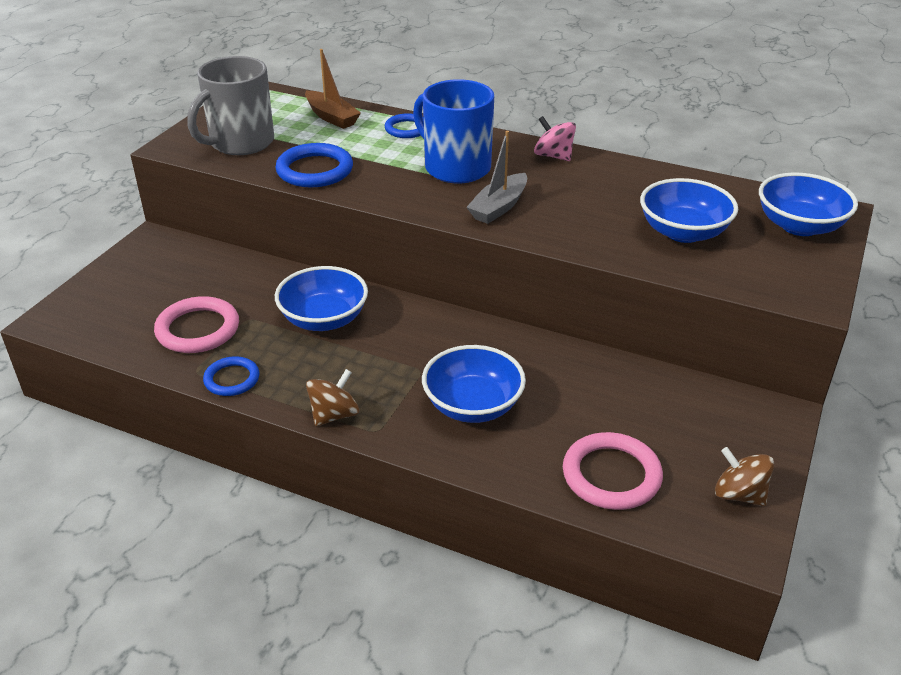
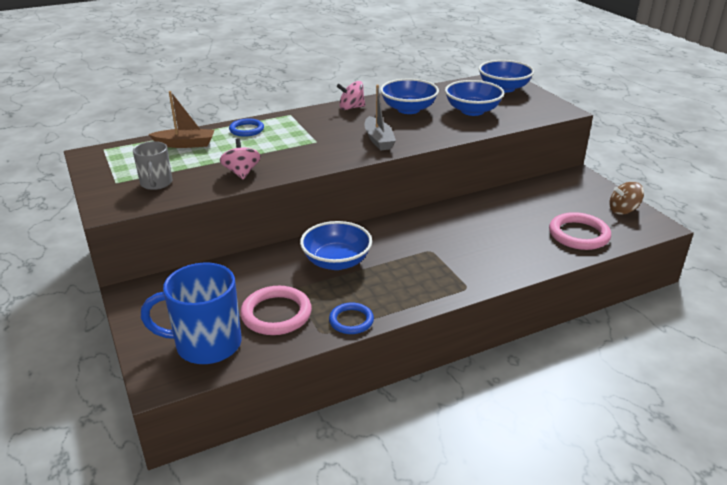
camera: 50 degrees left, 5 degrees down
(240, 143) = (156, 183): grey mug -> grey mug, size x0.57
(315, 170) = (242, 173): blue ring -> pink spinning top
(334, 415) = (435, 296): brown spinning top -> none
(455, 167) = (316, 134): blue mug -> blue mug (206, 344)
(473, 405) = (481, 248): blue bowl -> blue bowl (408, 109)

